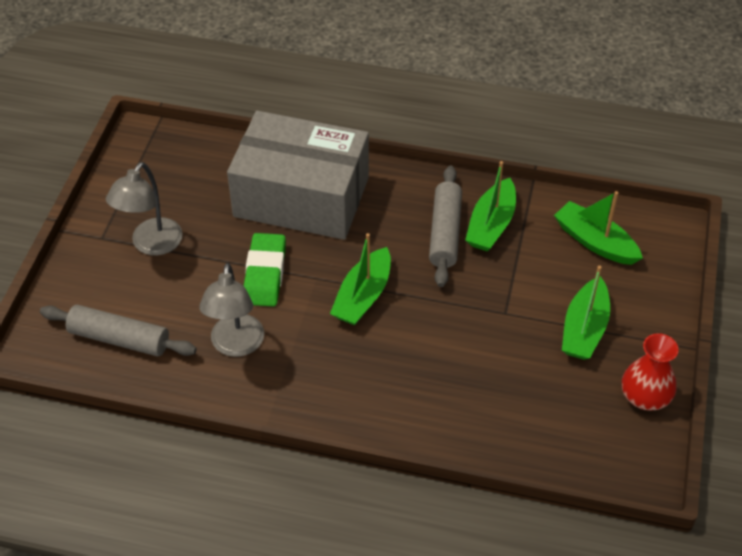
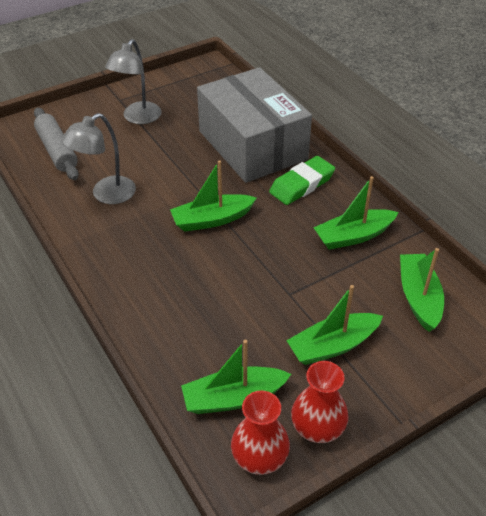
camera: 45 degrees right, 5 degrees down
(151, 245) = (138, 118): grey lamp -> grey lamp turned 45 degrees counterclockwise
(265, 274) = (174, 170): green eraser -> green eraser (302, 184)
(445, 233) = (314, 220): grey rolling pin -> none
(568, 426) = (233, 398): none -> green boat
(635, 450) = (259, 456): none -> red vase

